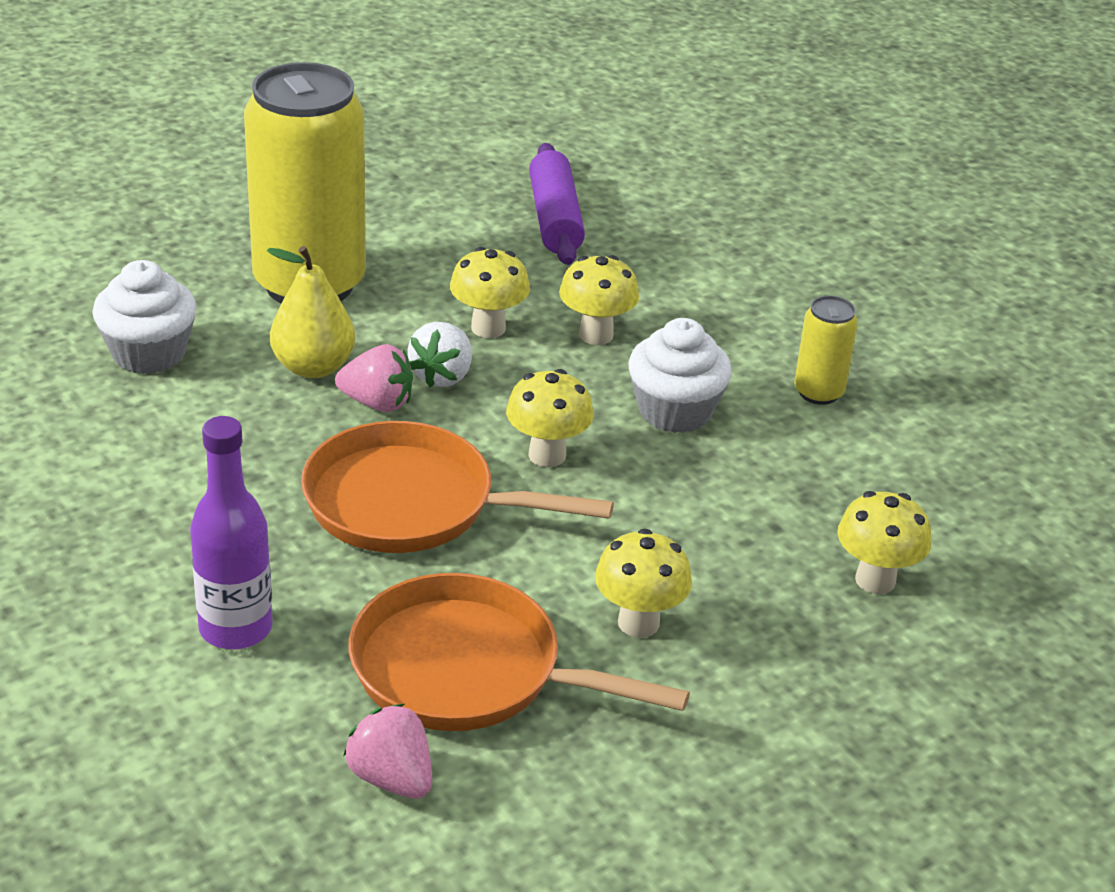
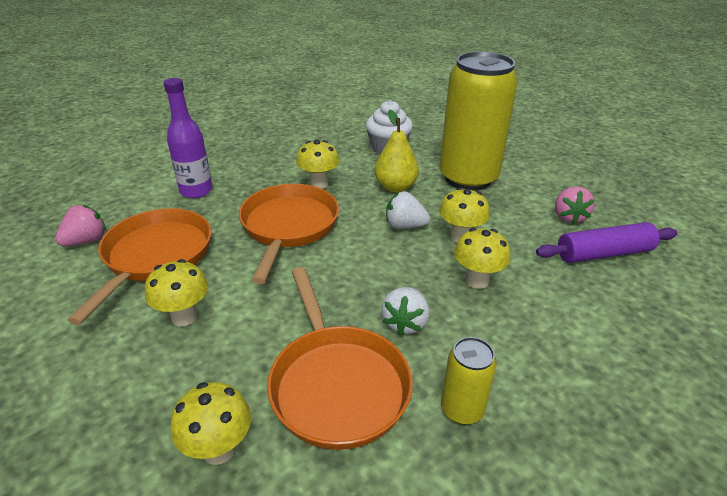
camera: 85 degrees right, 0 degrees up
(377, 403) = (371, 208): pink strawberry -> pink strawberry (568, 217)
(547, 455) = (340, 269): yellow mushroom -> yellow mushroom (319, 184)
(675, 411) = (405, 323): white cupcake -> white strawberry
(779, 480) = (337, 384): none -> orange pan

